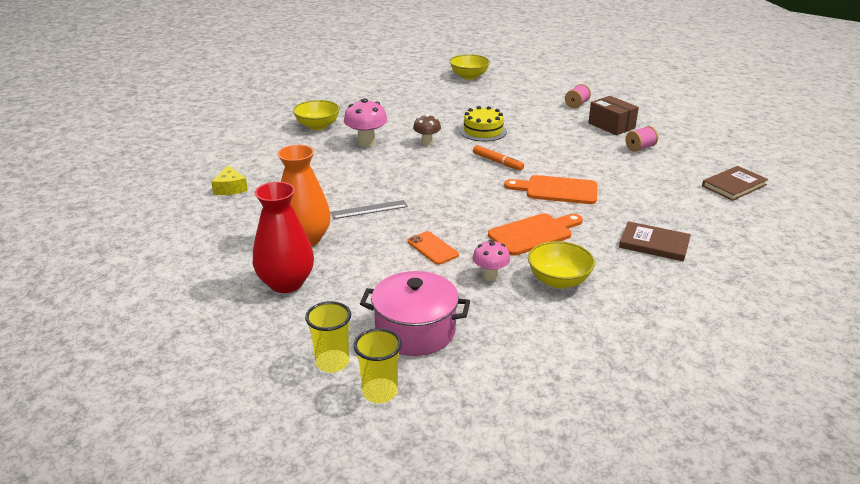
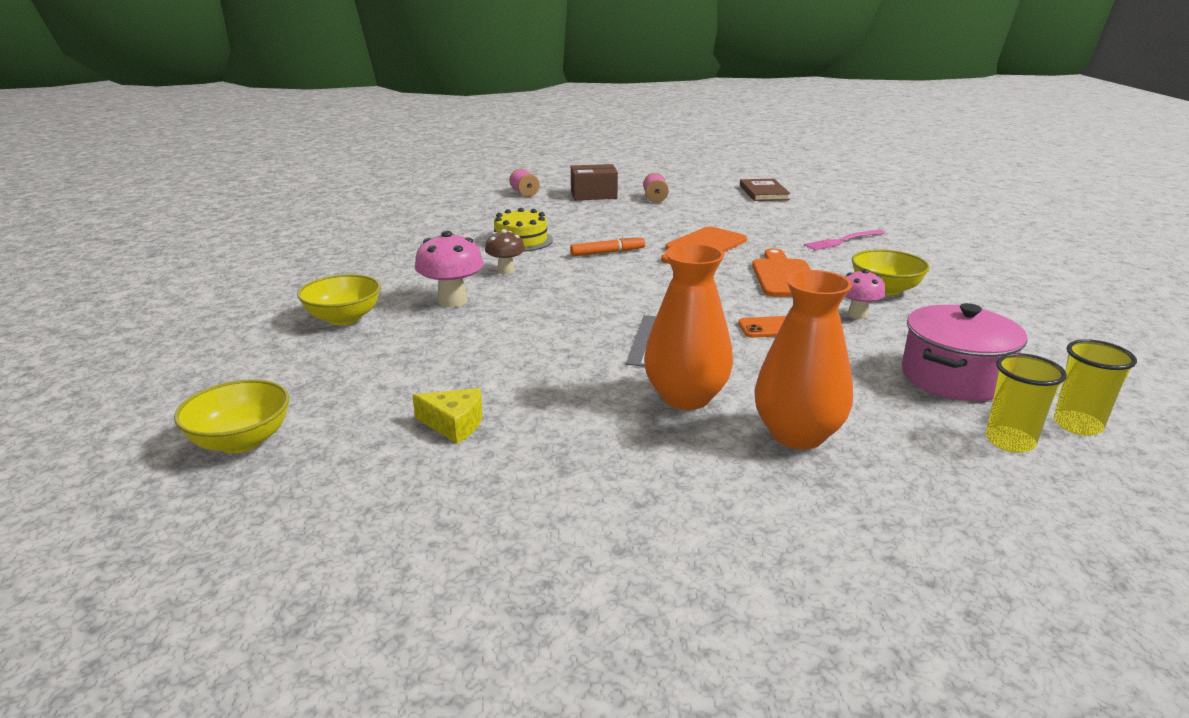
camera: 60 degrees left, 5 degrees down
(286, 283) = (797, 434): red vase -> orange vase
(469, 76) = (362, 212): yellow bowl -> yellow bowl (241, 441)
(654, 244) = (842, 241): brown book -> pink fork

